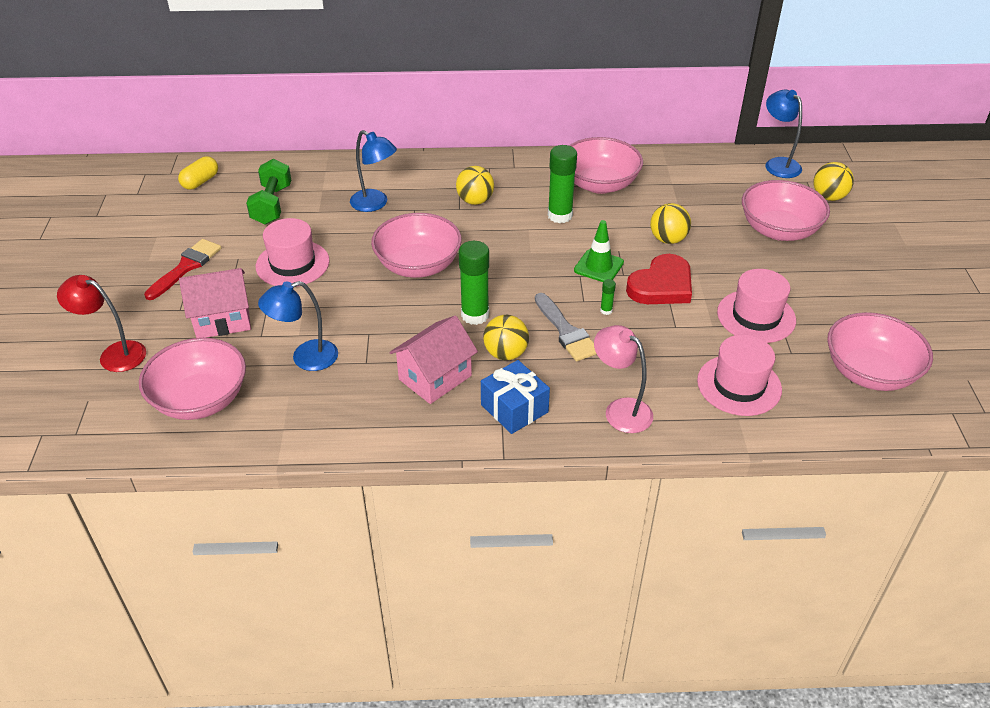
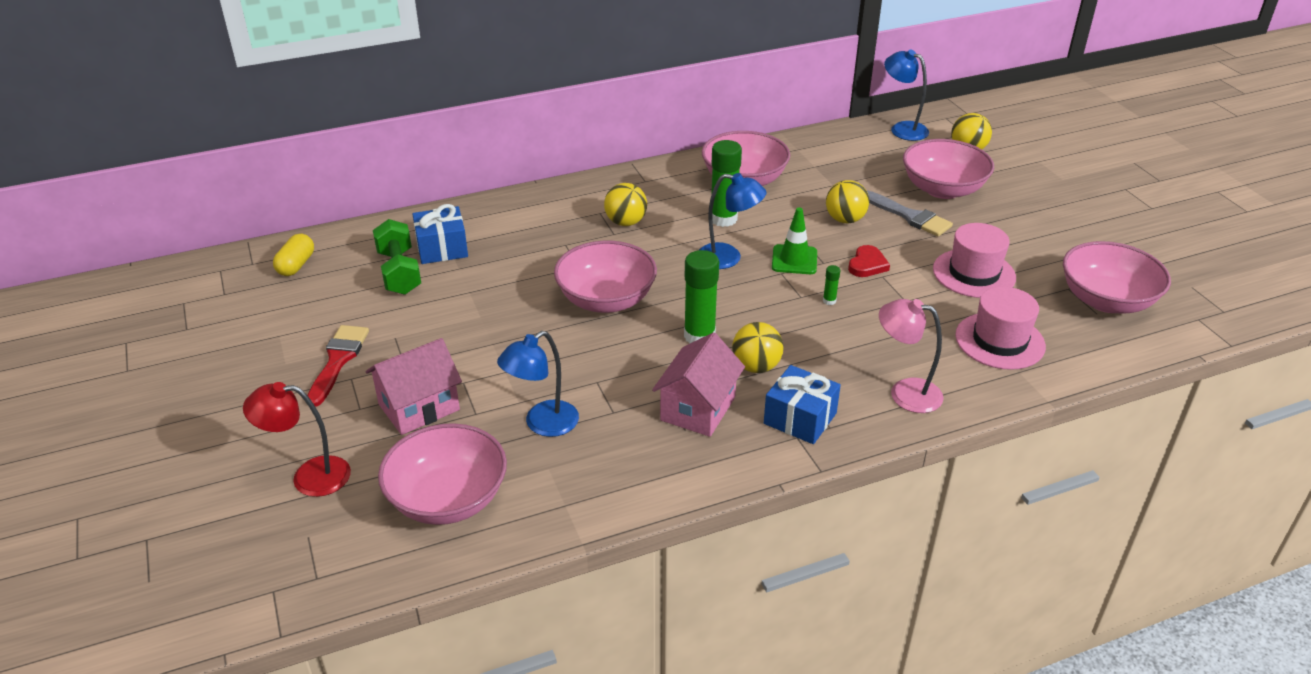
camera: 20 degrees left, 5 degrees down
(292, 264) = (464, 329): pink hat -> none
(316, 192) = (442, 248): none -> blue gift
(375, 204) = (518, 247): blue lamp -> blue lamp (728, 258)
(566, 331) = (803, 330): grey brush -> grey brush (909, 216)
(661, 285) = (867, 264): red heart -> red heart, size x0.58

